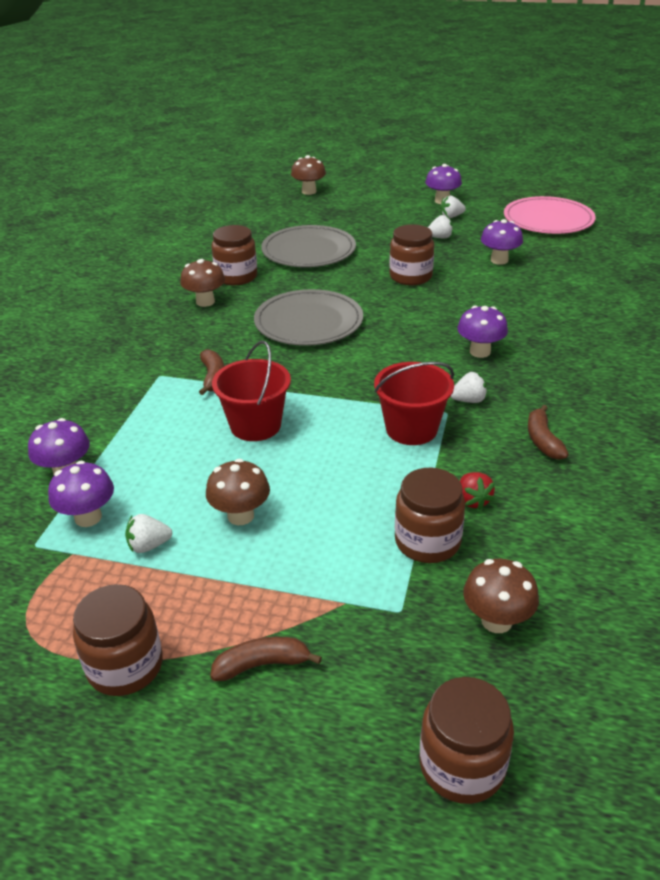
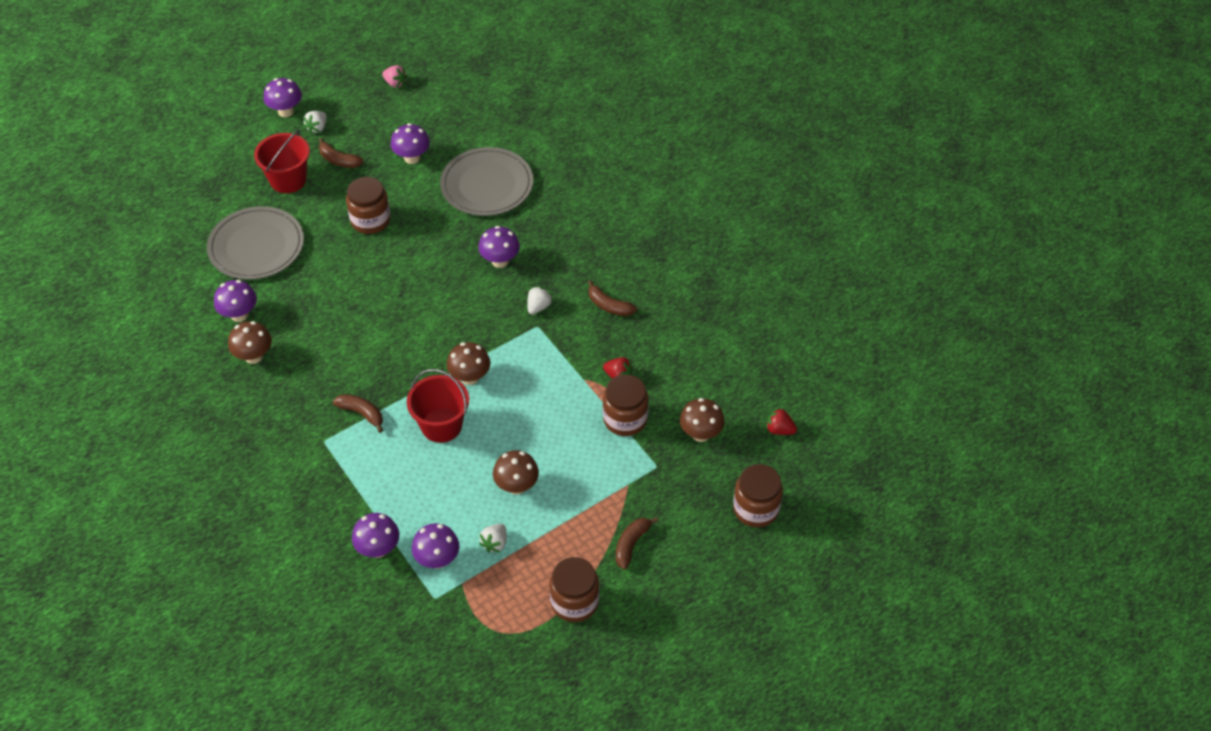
camera: 50 degrees left, 15 degrees up
(236, 277) = (239, 315): brown jar -> purple mushroom
(308, 322) = (357, 318): grey plate -> grey plate (487, 185)
(309, 191) = (153, 172): brown mushroom -> brown mushroom (470, 377)
(411, 429) = (532, 354): red bucket -> red bucket (288, 180)
(440, 237) = (339, 160): white strawberry -> brown banana
(548, 220) = (395, 83): pink plate -> pink strawberry
(612, 699) = (779, 430): none -> red strawberry

